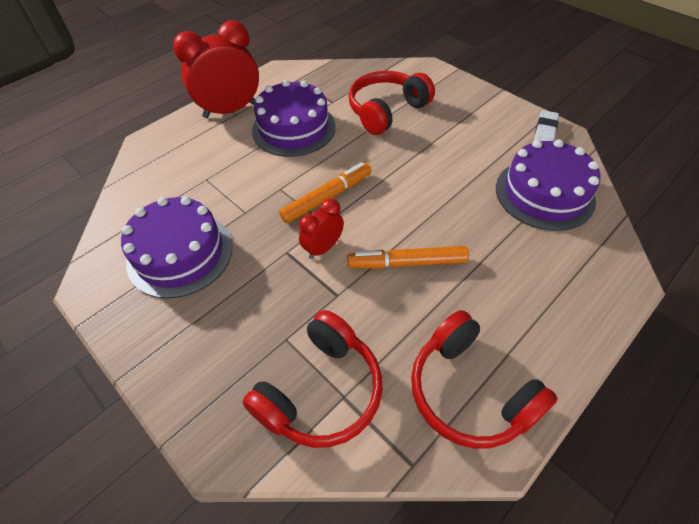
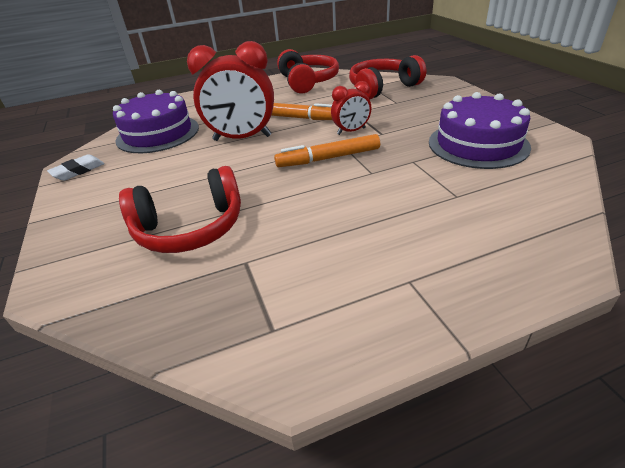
camera: 155 degrees left, 15 degrees down
(230, 110) = (418, 290): red clock -> red clock (242, 138)
(294, 128) = (326, 232): purple cake -> none

